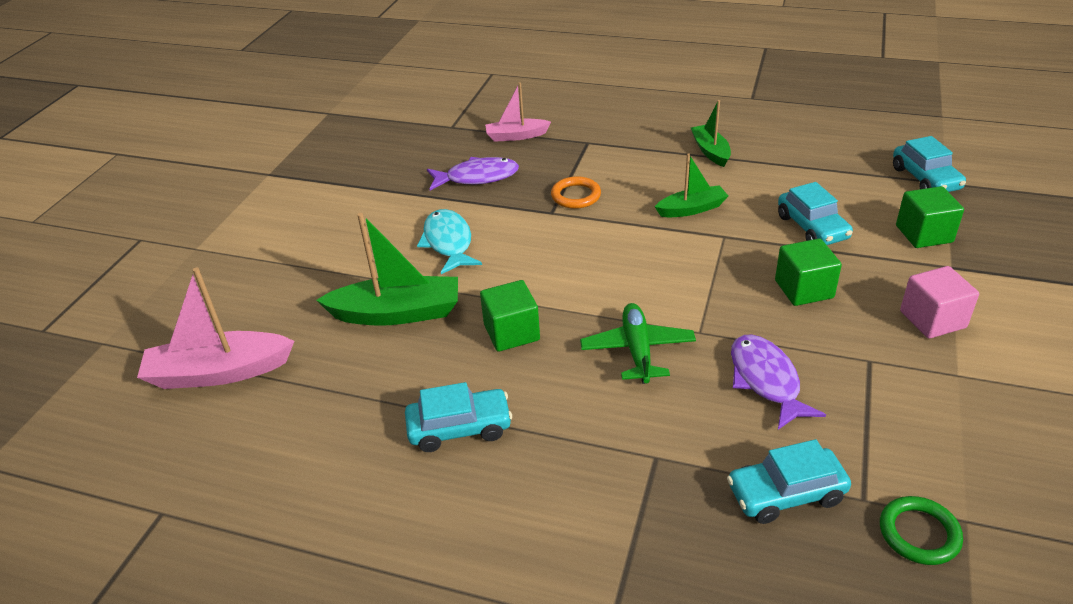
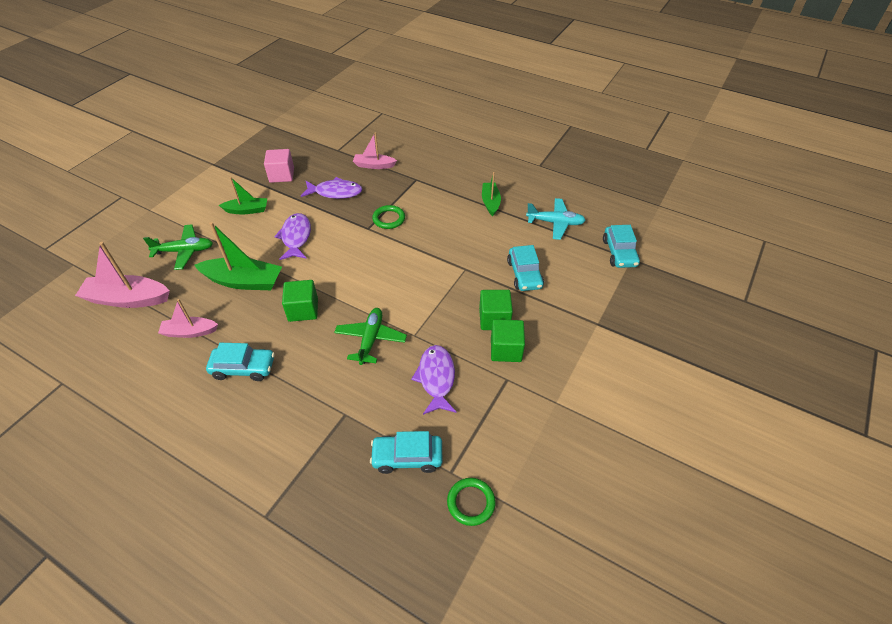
camera: 10 degrees right, 10 degrees up
(280, 291) = (184, 251): none -> green plane
(345, 397) = (189, 332): none -> pink boat
(448, 242) = (296, 237): turquoise fish -> purple fish
(576, 196) = (389, 219): orange ring -> green ring
(692, 209) = (455, 244): green boat -> green boat (247, 210)
(815, 159) = (555, 223): none -> turquoise plane
(924, 234) = (594, 295): green cube -> green cube (506, 349)
(932, 319) = (563, 359): pink cube -> pink cube (282, 175)

